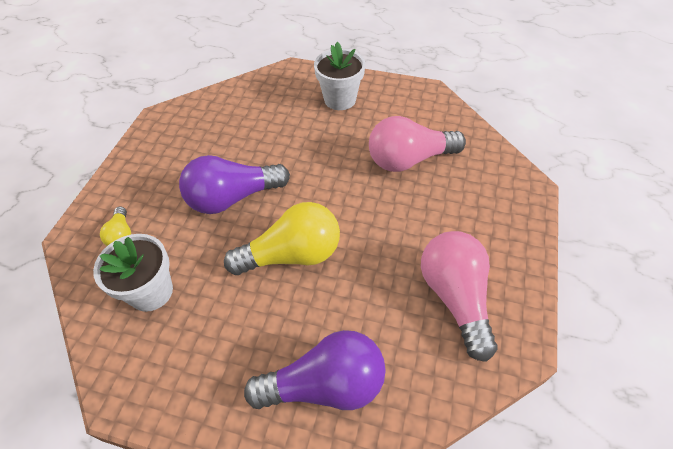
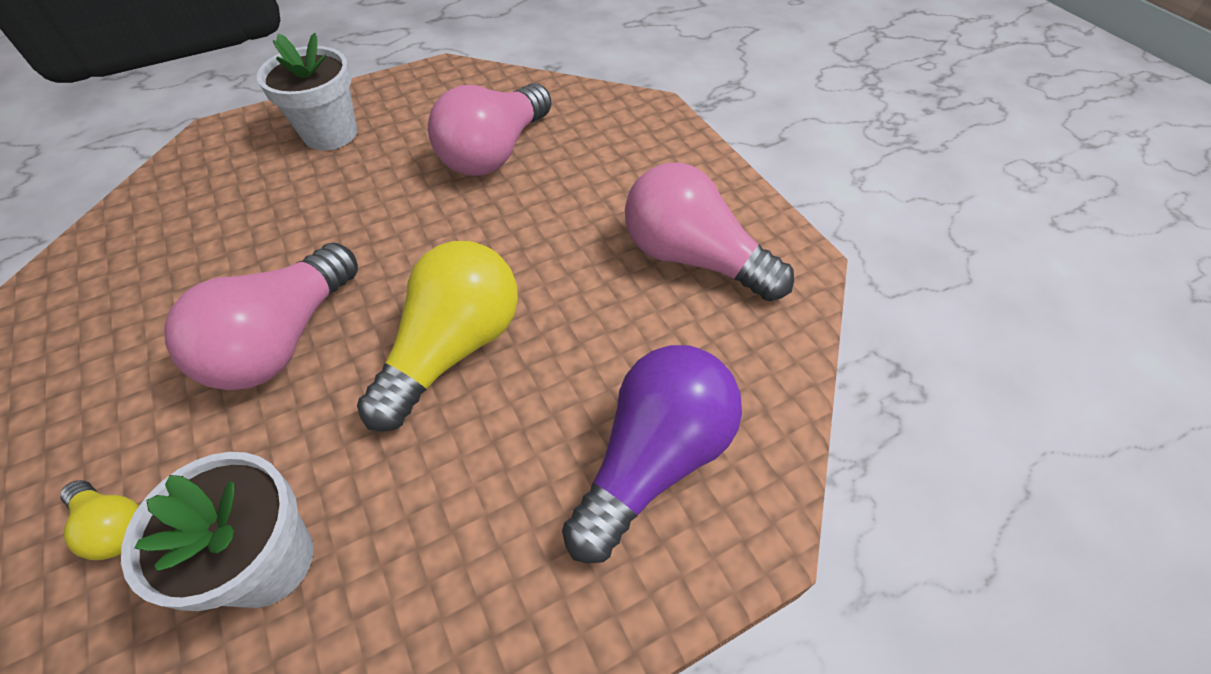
camera: 45 degrees left, 0 degrees up
(233, 197) = (283, 340): purple light bulb -> pink light bulb

